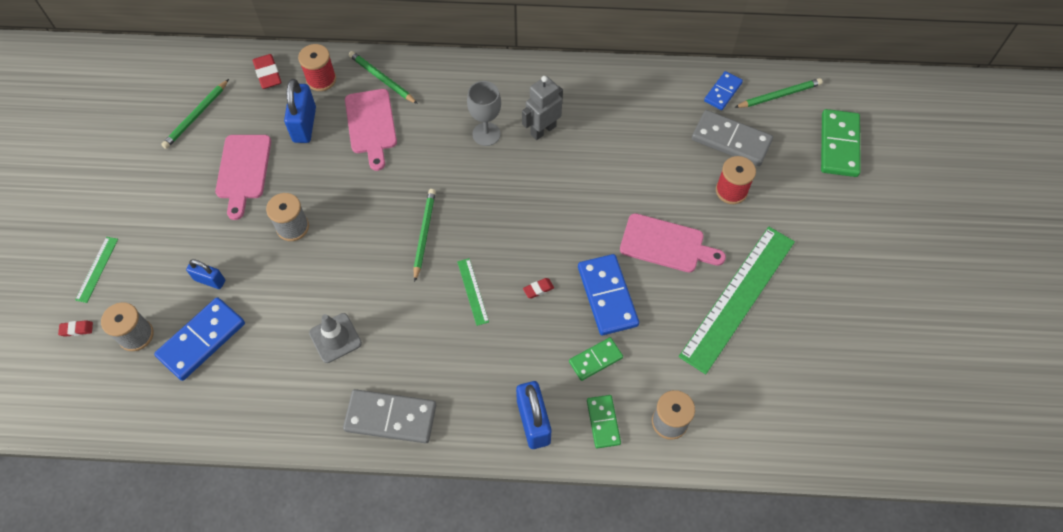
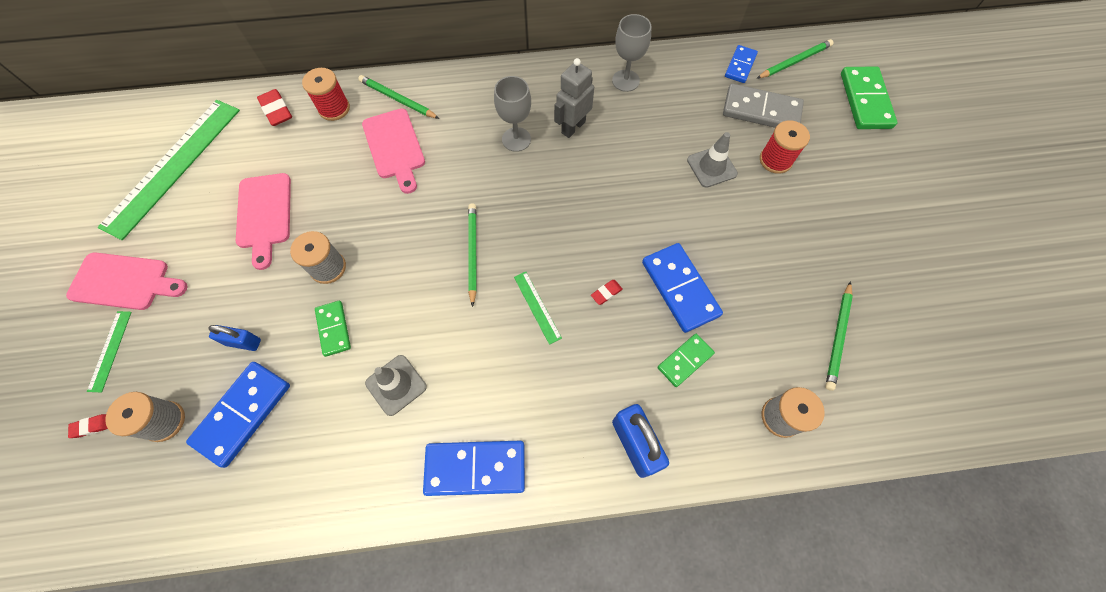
camera: 10 degrees left, 5 degrees up
(196, 115) = (205, 164): green pencil -> green pencil (837, 337)
(304, 125) = (324, 157): blue padlock -> none
(391, 417) = (475, 468): grey domino -> blue domino
(603, 422) = (710, 430): green domino -> green domino (333, 329)
(605, 91) = (625, 80): none -> grey goblet
(666, 244) = (726, 224): pink cutting board -> pink cutting board (124, 282)
(667, 188) = (711, 167): none -> grey traffic cone
(737, 297) = (813, 268): green ruler -> green ruler (172, 166)

